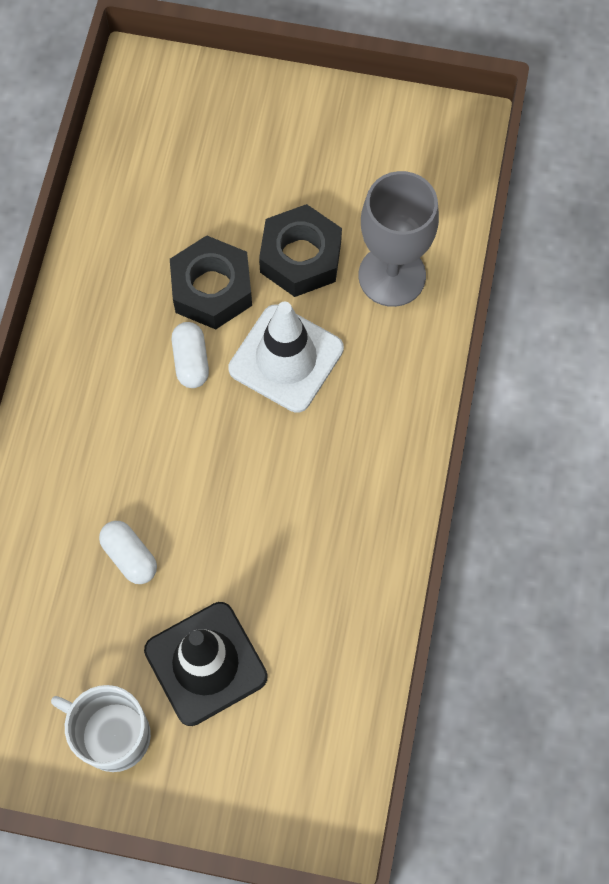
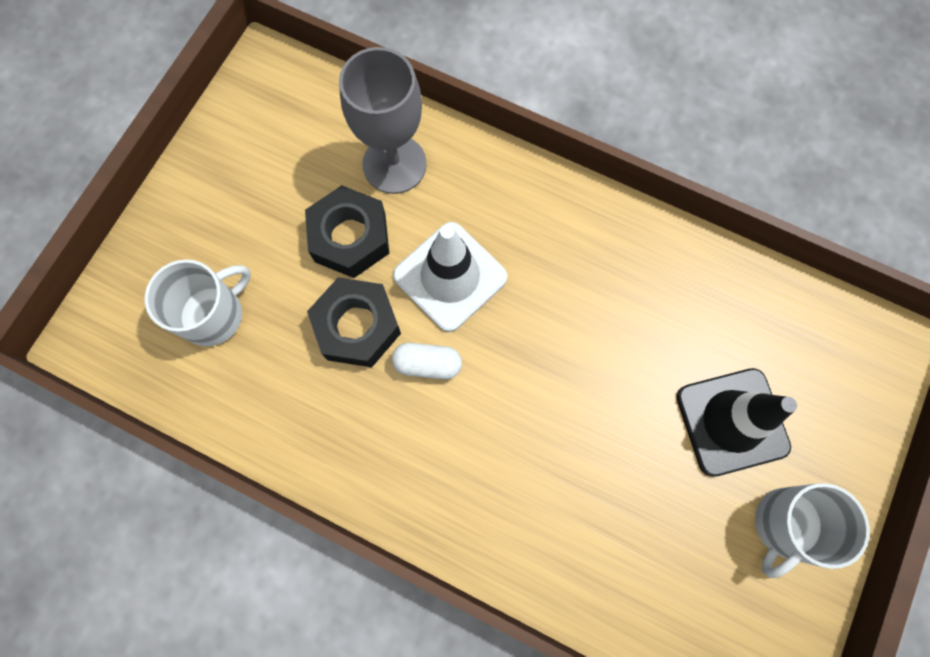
camera: 75 degrees left, 5 degrees up
(130, 556) = (614, 469): white capsule -> none
(190, 164) = (213, 314): none -> white mug

